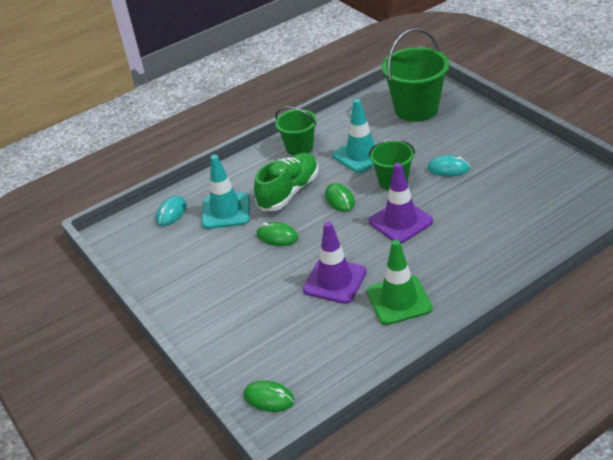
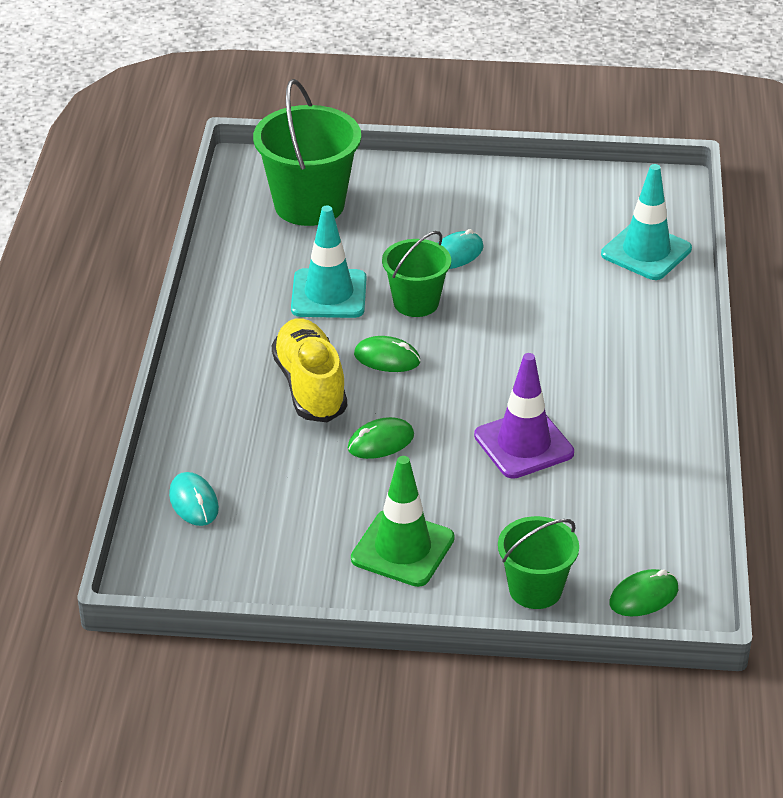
camera: 55 degrees left, 0 degrees up
(226, 211) = (266, 455): turquoise traffic cone -> turquoise traffic cone (646, 252)
(289, 192) = (310, 386): green shoe -> yellow shoe
(299, 147) = (233, 328): green bucket -> green bucket (535, 589)
(399, 300) = (618, 419): green traffic cone -> green traffic cone (402, 549)
(400, 221) = (494, 341): purple traffic cone -> none

